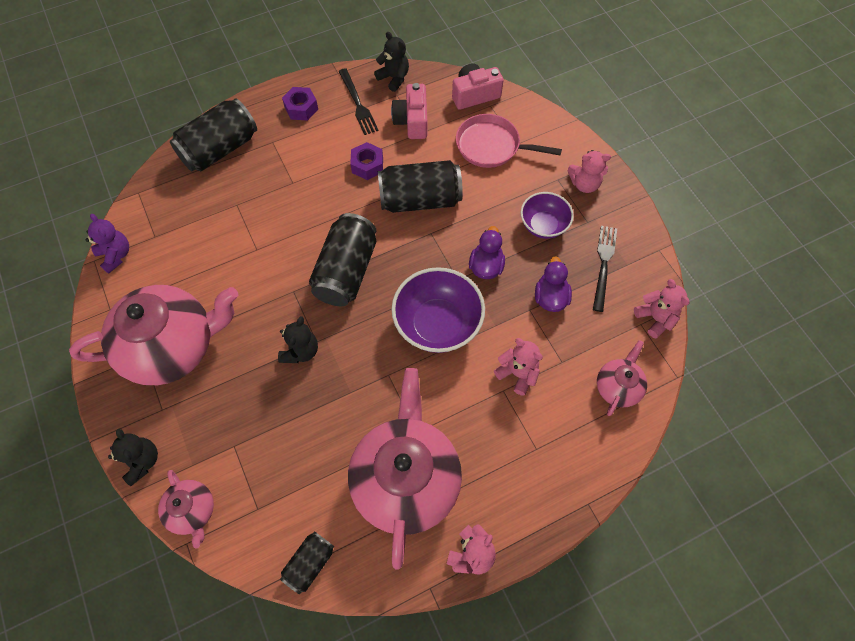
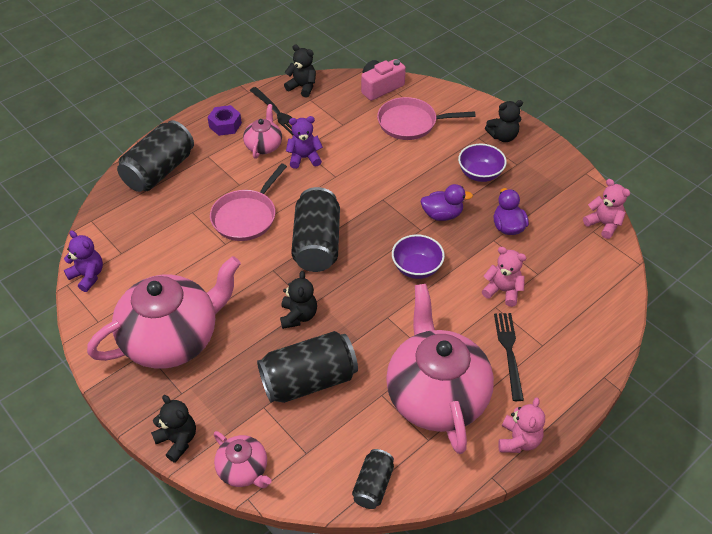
camera: 15 degrees left, 15 degrees down
(287, 222) = (246, 216): none -> pink pan
(367, 165) = (304, 158): purple nut -> purple teddy bear
(412, 121) = (332, 117): pink camera -> none
(420, 200) = (363, 175): black can -> black can (309, 380)
(437, 324) = (416, 268): purple bowl -> purple bowl, size x0.62
(486, 266) = (442, 215): purple duck -> purple duck turned 90 degrees clockwise
(584, 184) = (503, 136): pink teddy bear -> black teddy bear
(604, 264) = (543, 193): black fork -> black fork (509, 352)
(617, 387) = (593, 282): pink teapot -> pink teapot (264, 146)

